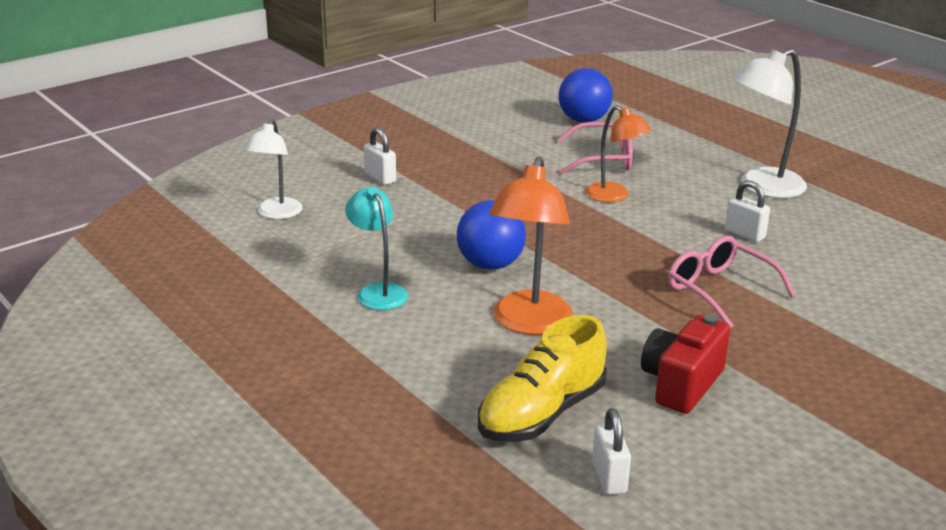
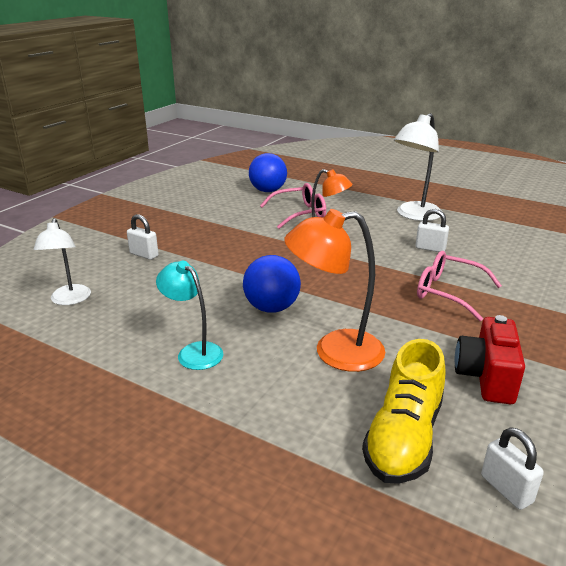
camera: 20 degrees left, 0 degrees up
(529, 323) = (335, 352): orange lamp -> orange lamp turned 90 degrees clockwise

